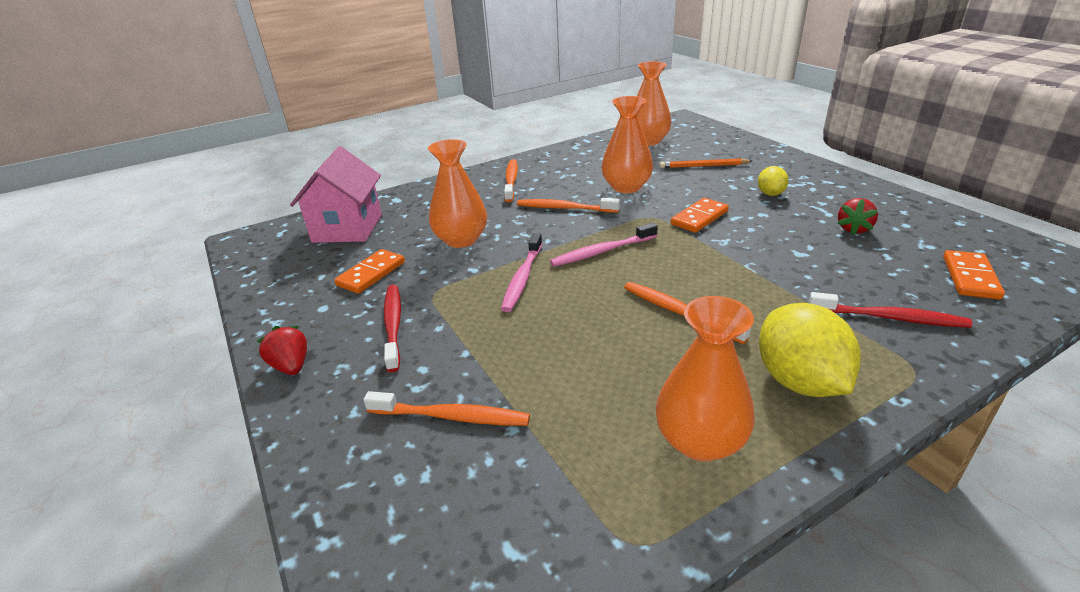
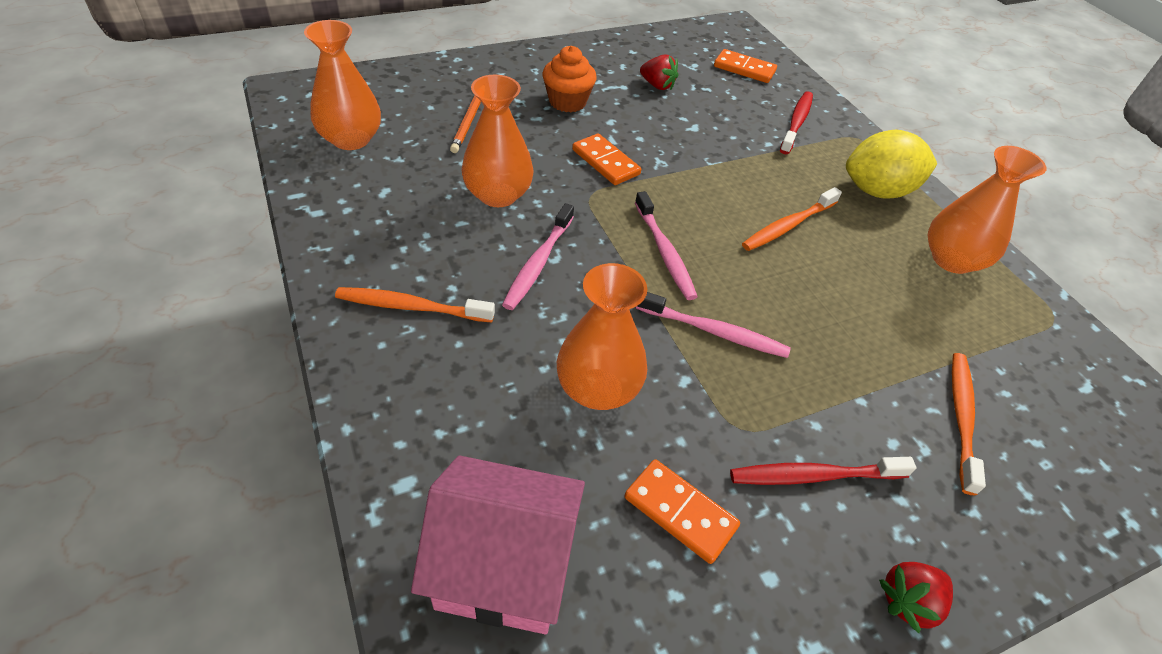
camera: 90 degrees left, 15 degrees up
(564, 208) = (538, 263): orange toothbrush -> pink toothbrush
(770, 194) = (567, 102): yellow lemon -> orange cupcake

